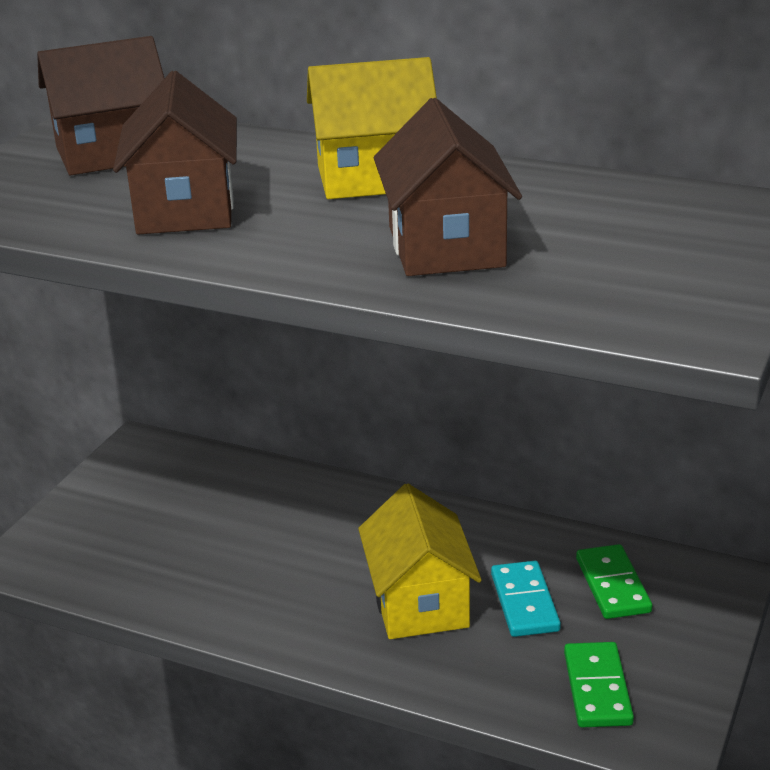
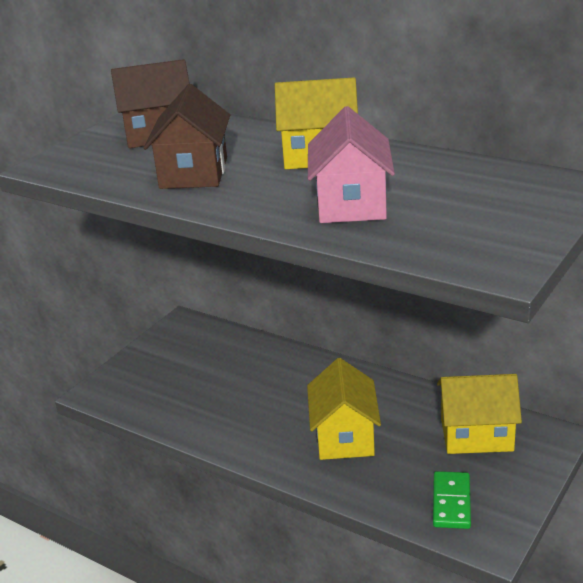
camera: 10 degrees right, 0 degrees up
(445, 246) = (351, 204): brown house -> pink house
(524, 602) = (414, 442): turquoise domino -> none
(613, 585) = (476, 435): green domino -> yellow house

